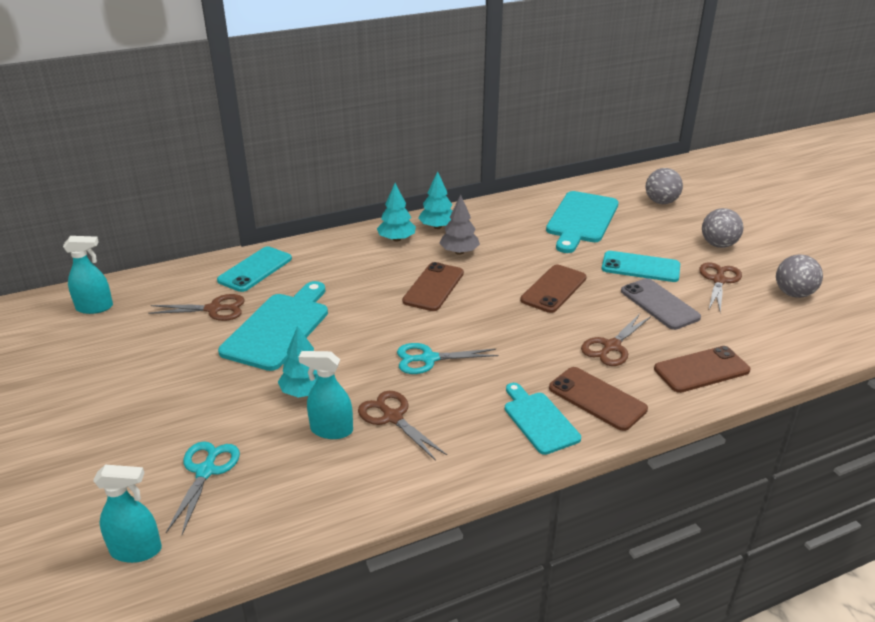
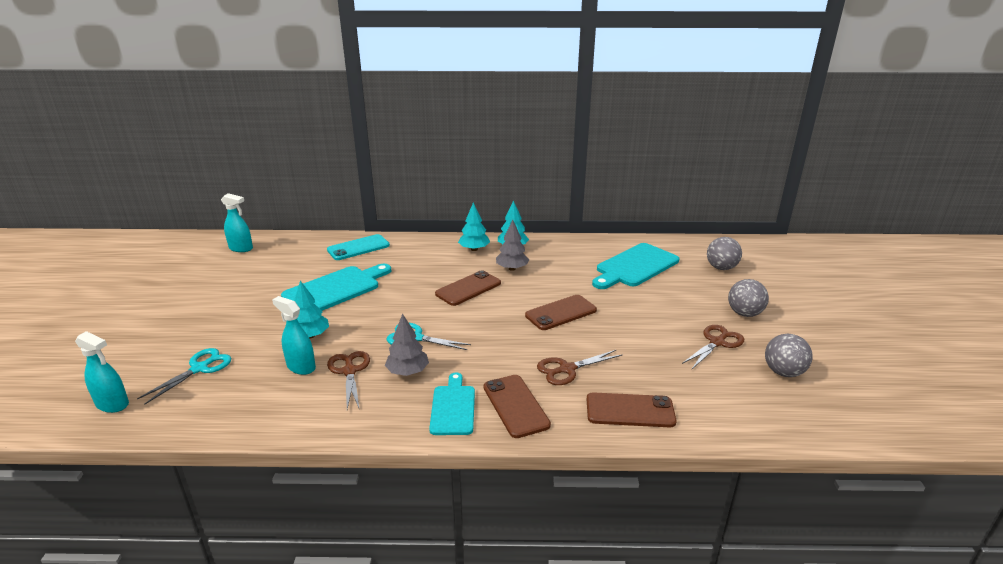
camera: 25 degrees right, 5 degrees down
(214, 309) = (308, 267): brown scissors -> none
(457, 398) = (408, 372): none -> grey tree
(640, 267) = (652, 314): turquoise phone -> none
(659, 304) = (642, 347): grey phone -> none

